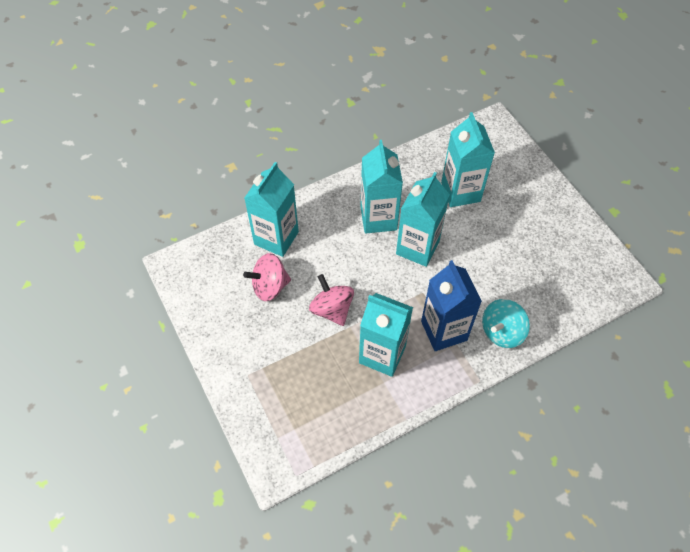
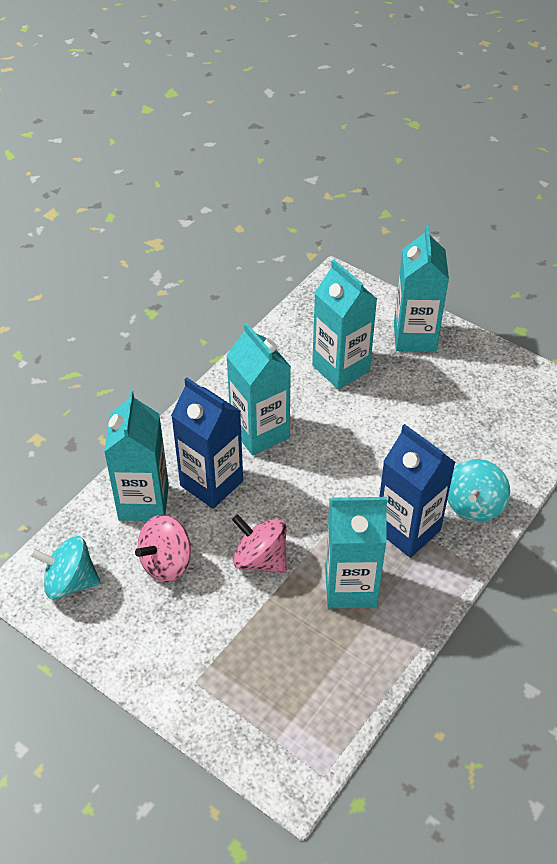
camera: 25 degrees left, 10 degrees down
(203, 274) = (70, 582): none -> turquoise spinning top
(327, 242) = (211, 483): none -> blue carton
(417, 248) = (325, 448): turquoise carton -> turquoise carton (414, 337)

